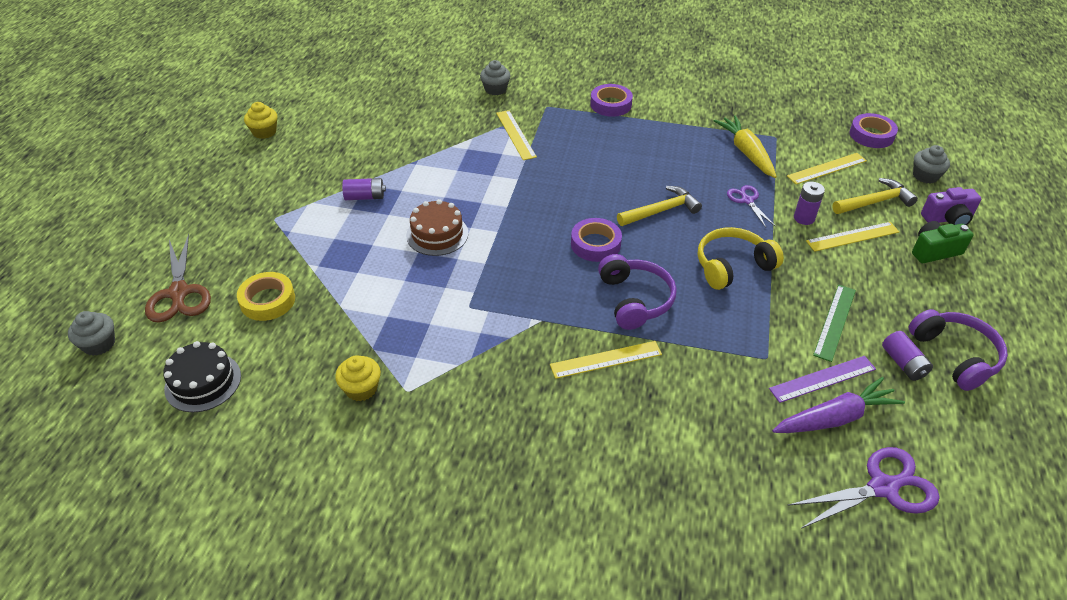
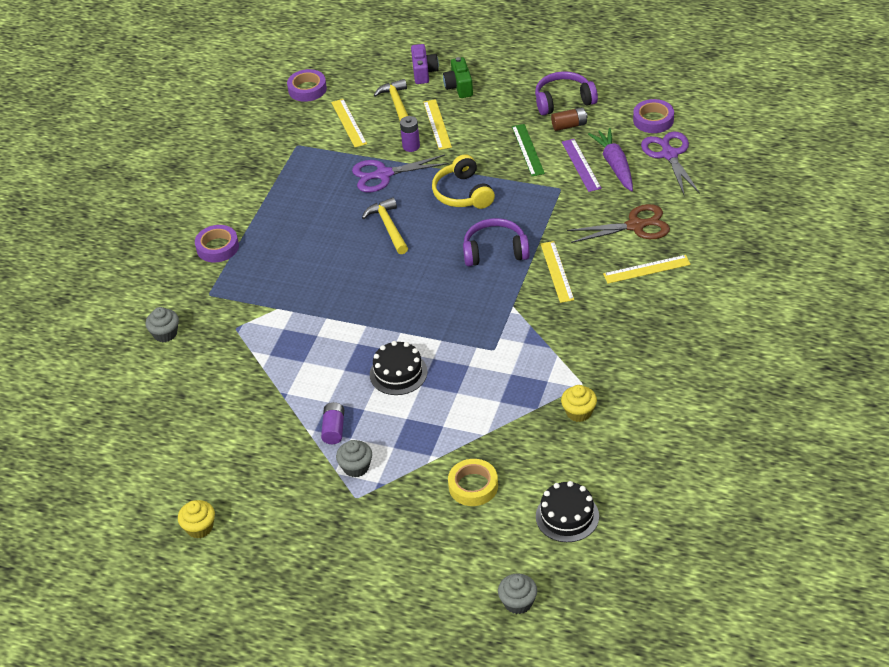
camera: 80 degrees left, 0 degrees up
(179, 293) = (456, 555): brown scissors -> brown scissors (636, 226)
(437, 234) = (398, 373): brown cake -> black cake
(515, 134) = (253, 318): yellow ruler -> yellow ruler (646, 269)
(595, 244) = (426, 270): purple tape -> purple tape (653, 120)
(746, 152) = (316, 166): yellow carrot -> none
(747, 200) = (383, 175): purple scissors -> purple scissors, size x1.69
(835, 322) = (527, 150): green ruler -> green ruler turned 45 degrees clockwise
(903, 363) = (569, 125): purple battery -> brown battery
(925, 176) = (369, 72): grey cupcake -> grey cupcake (356, 467)

